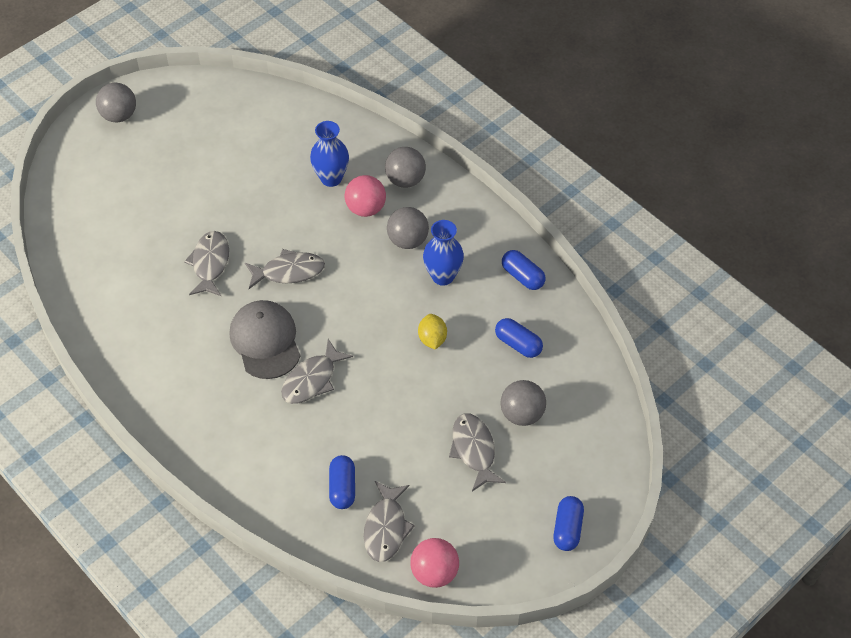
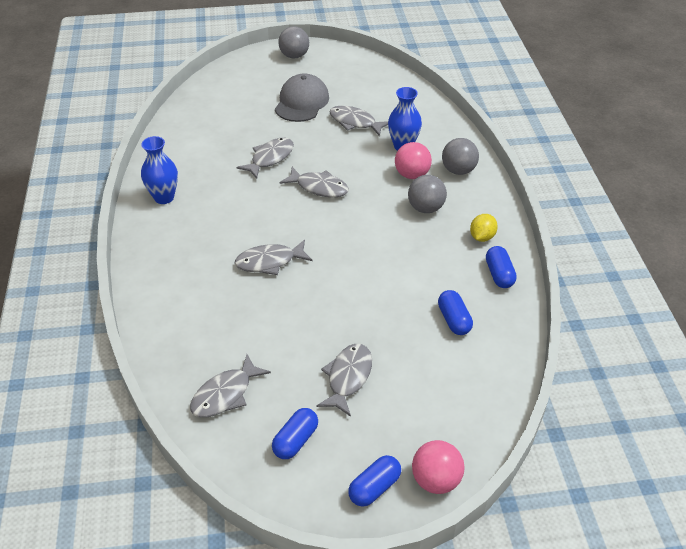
camera: 35 degrees right, 10 degrees down
(259, 173) = (355, 122): none -> grey fish
(265, 341) = (261, 221): grey cap -> grey cap (301, 102)
(342, 488) = (220, 346): blue capsule -> blue capsule (295, 440)
(432, 339) = (385, 281): yellow lemon -> yellow lemon (482, 237)
(434, 572) = (231, 452): pink ball -> pink ball (436, 480)
(443, 276) = (432, 243): blue vase -> blue vase (164, 197)
(522, 414) = (412, 373): grey ball -> none

